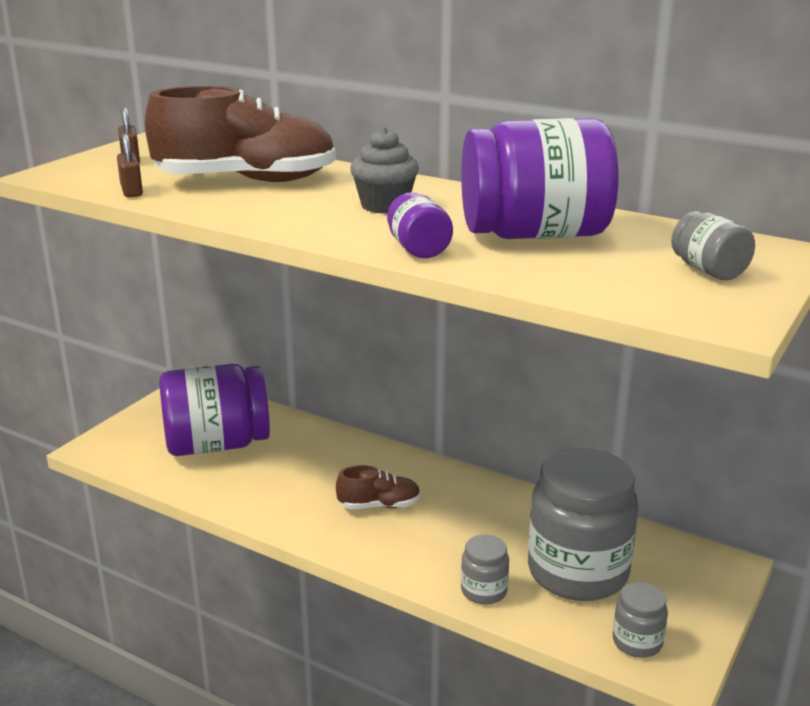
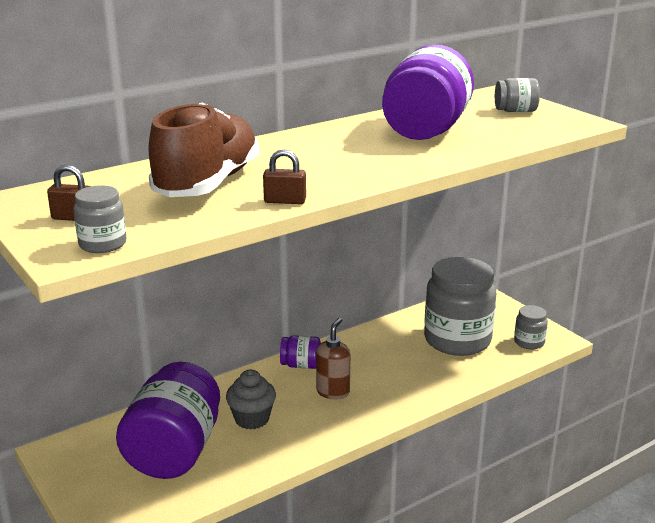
camera: 65 degrees left, 0 degrees up
(131, 191) = (178, 226): brown padlock -> brown padlock (285, 201)
(379, 505) = (333, 392): brown shoe -> brown soap dispenser
(384, 206) = (326, 154): grey cupcake -> grey cupcake (252, 419)
(418, 249) = (425, 160): purple jar -> purple jar (301, 365)
(484, 591) = (456, 377): grey jar -> grey jar (102, 244)

